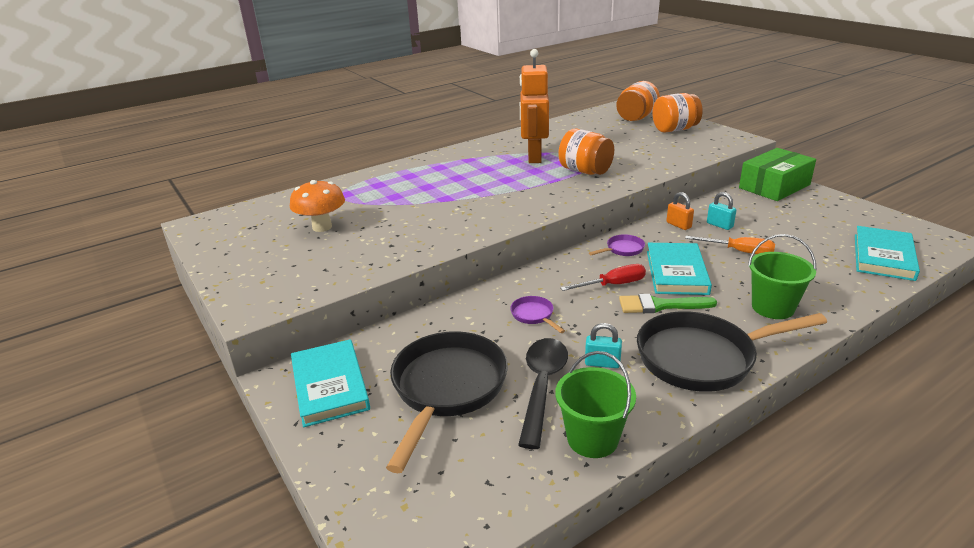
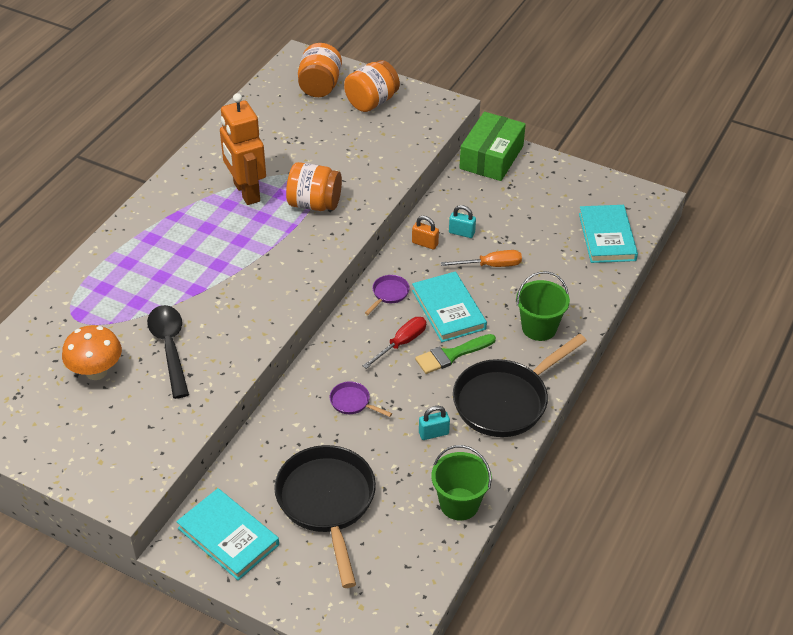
camera: 30 degrees left, 15 degrees up
(542, 386) = (399, 472): black spoon -> black spoon (170, 347)

